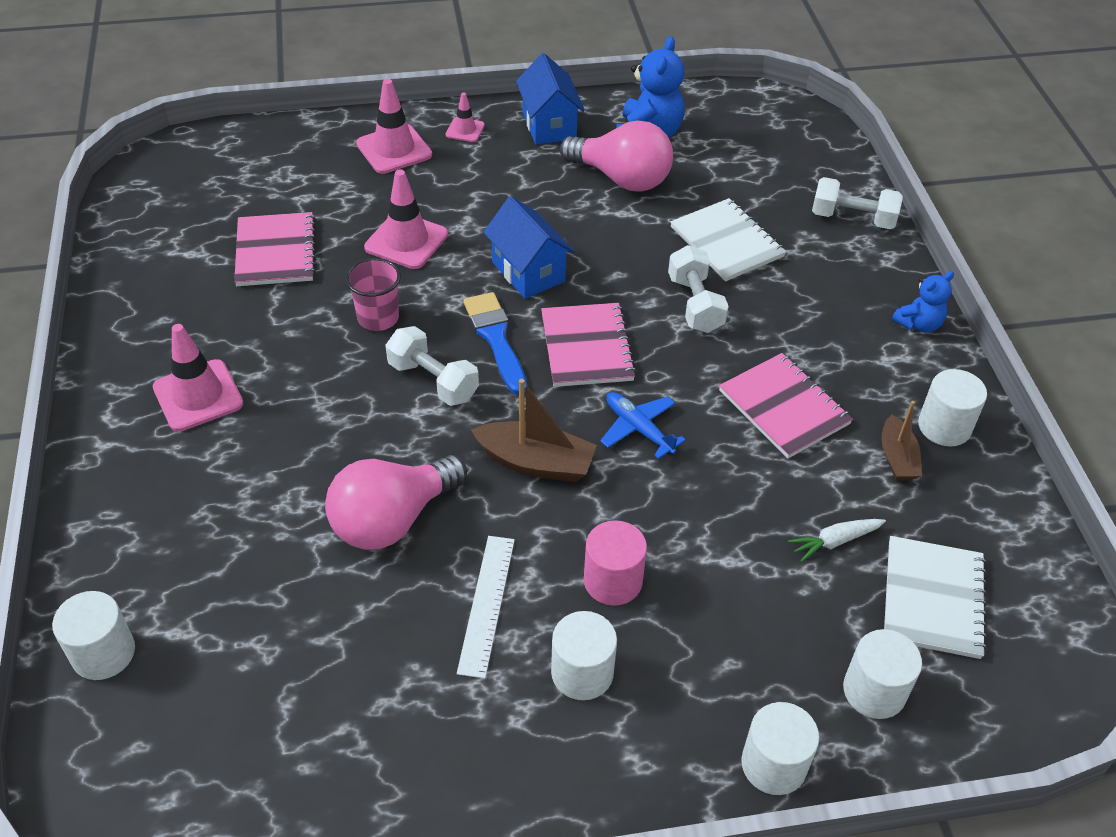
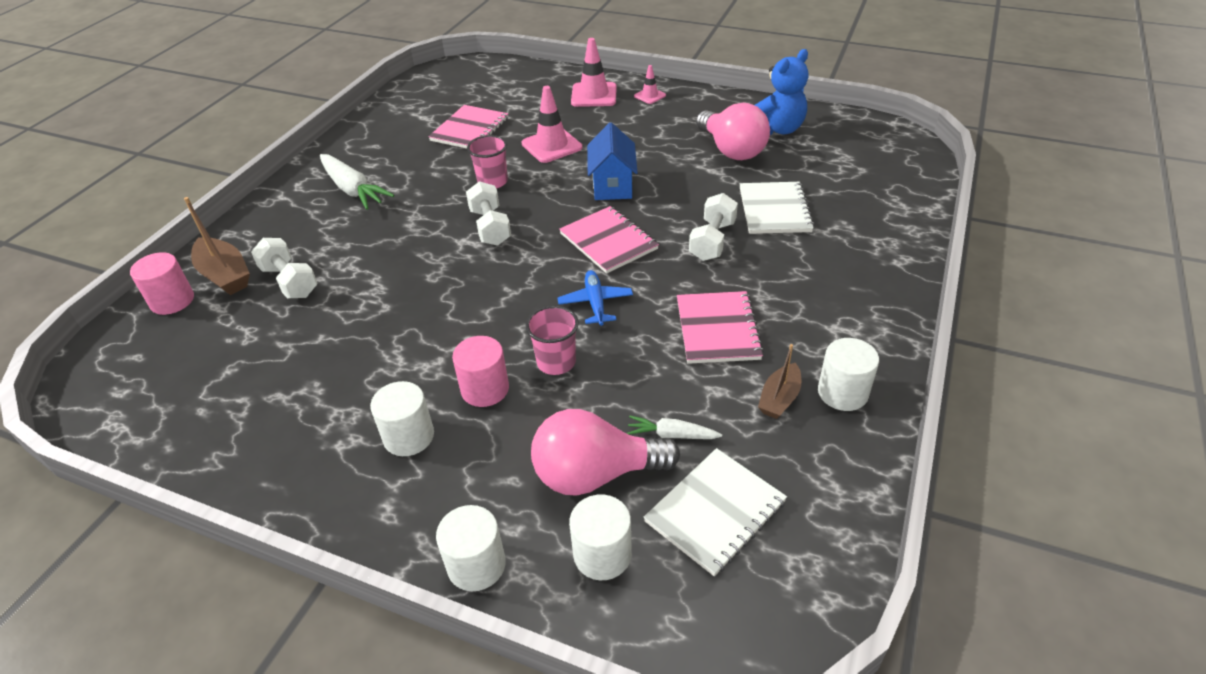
camera: 35 degrees right, 5 degrees down
(103, 653) = (172, 301): white cylinder -> pink cylinder
(198, 396) = (353, 189): pink traffic cone -> white carrot
(392, 519) = (388, 295): pink light bulb -> pink light bulb (595, 474)
(486, 604) = (392, 367): white ruler -> none
(495, 338) = (553, 216): blue brush -> none
(536, 462) = (507, 297): brown boat -> brown boat (225, 275)
(549, 125) = (709, 107): blue house -> none
(587, 347) = (608, 241): pink notebook -> pink notebook turned 60 degrees counterclockwise
(658, 516) = (556, 362): none -> pink cup
(852, 218) = (895, 224): white dumbbell -> white dumbbell (290, 281)
(919, 324) = (887, 313): blue teddy bear -> none

